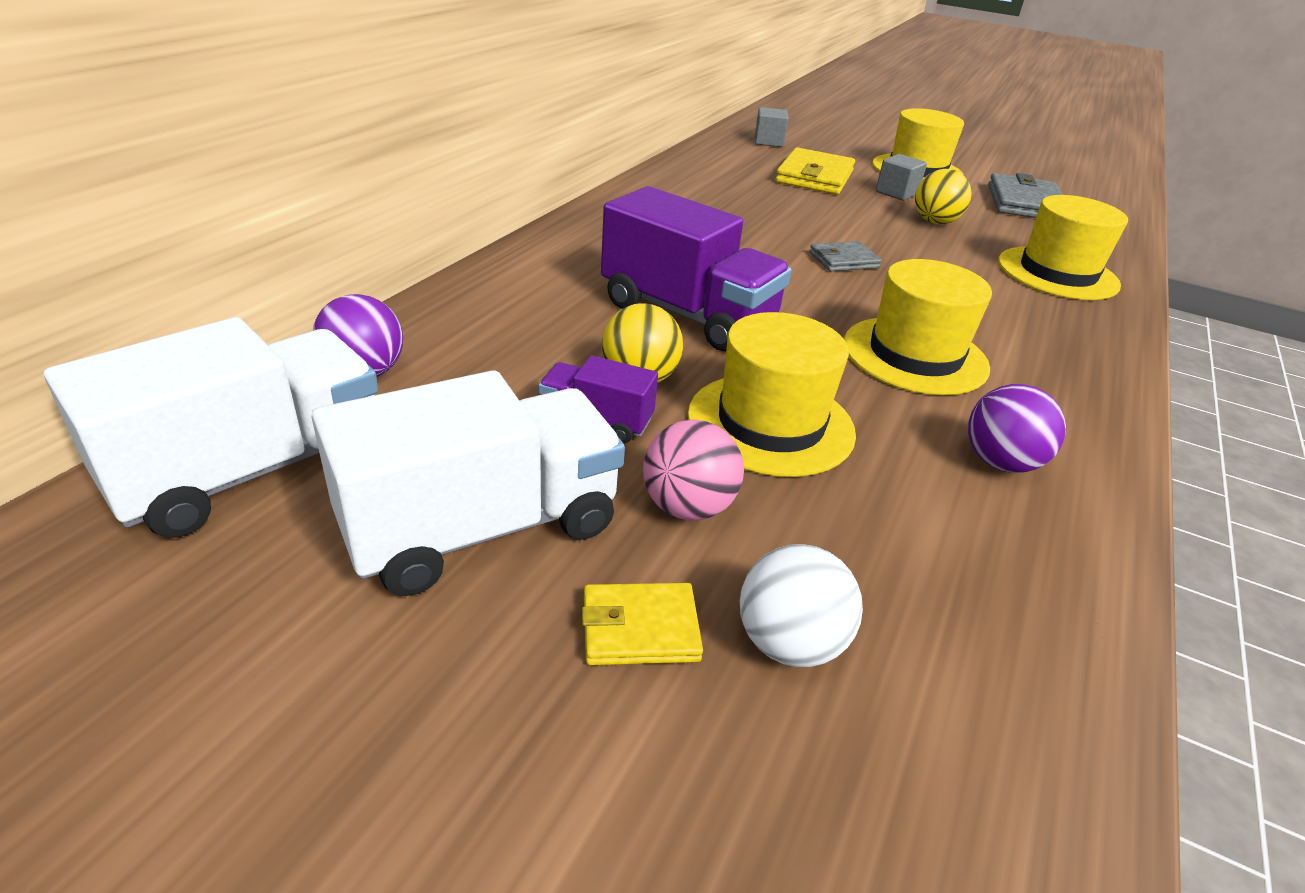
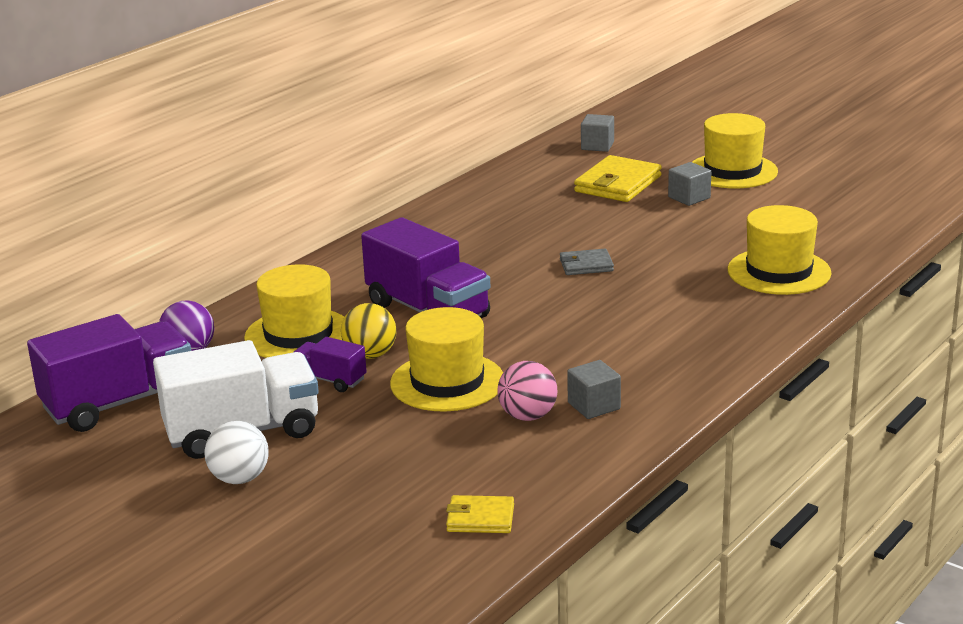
camera: 15 degrees right, 10 degrees down
(251, 470) = (119, 403): white truck -> purple truck
(640, 628) = (313, 476): yellow wallet -> yellow wallet (480, 518)
(687, 507) = (367, 425): pink ball -> pink ball (528, 416)
(789, 643) = (391, 484): white ball -> white ball (240, 479)
(915, 355) = (588, 339): yellow hat -> yellow hat (298, 335)
(934, 222) = (702, 226): yellow ball -> none
(1000, 463) = (594, 406): purple ball -> grey cube
(1025, 203) = (816, 203): grey wallet -> none

